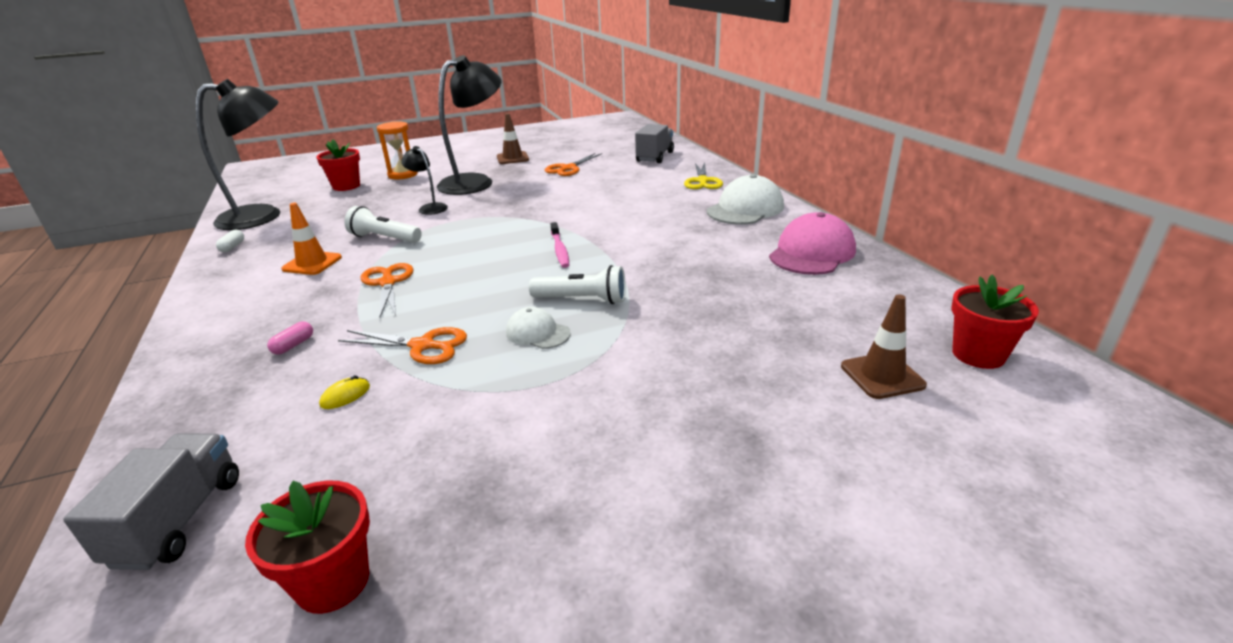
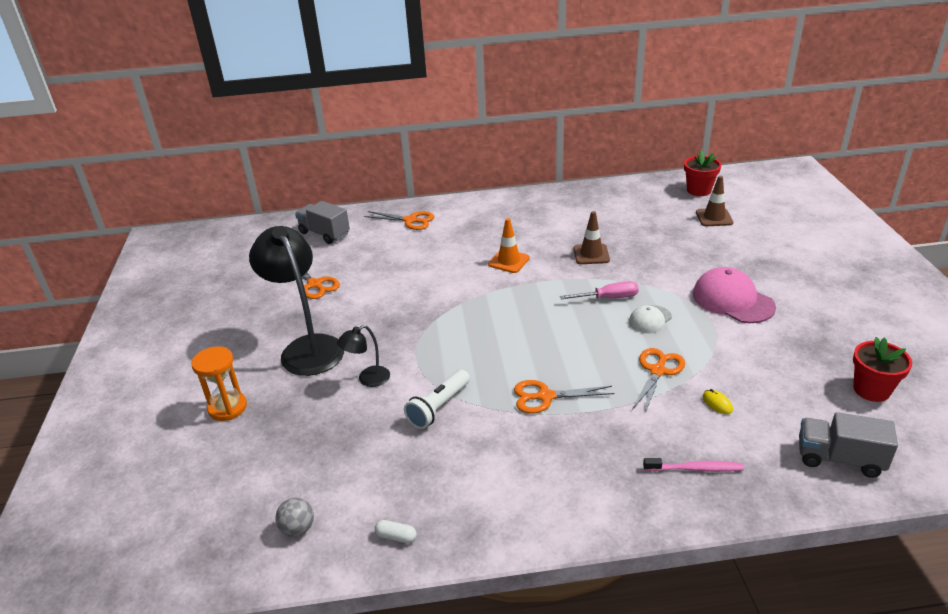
camera: 75 degrees left, 5 degrees up
(263, 216) = (298, 528): black lamp -> grey ball
(293, 345) = (644, 441): pink capsule -> none
(312, 263) = (479, 455): orange traffic cone -> orange traffic cone (509, 261)
(346, 186) = (232, 458): red flower pot -> none
(512, 158) = (243, 319): brown traffic cone -> brown traffic cone (591, 254)
(560, 250) = (519, 302): pink toothbrush -> pink toothbrush (695, 469)
(582, 300) = (608, 298): white flashlight -> pink screwdriver
(702, 181) = (410, 220): yellow scissors -> orange scissors
(745, 209) = (483, 213): white cap -> none
(812, 252) = (570, 205): pink cap -> pink cap (732, 300)

